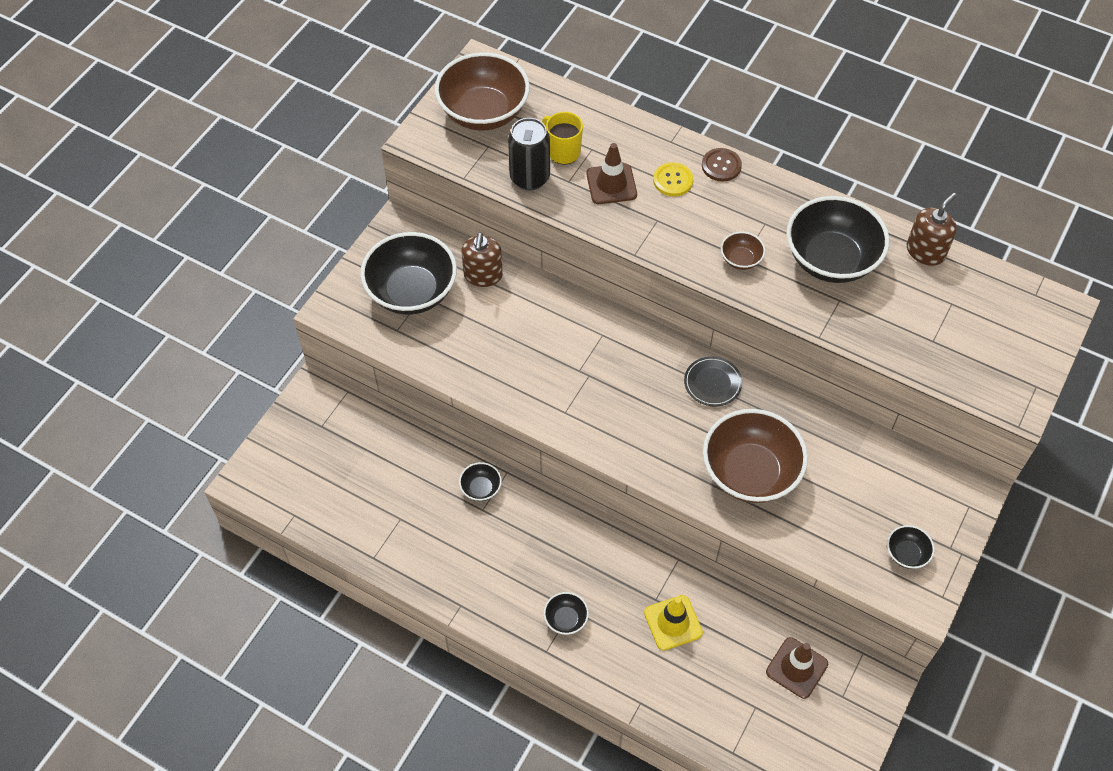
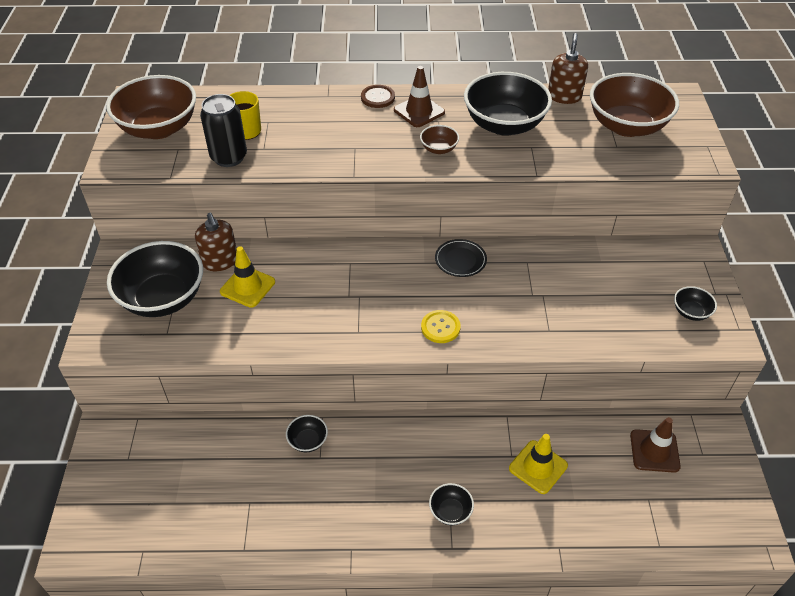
camera: 30 degrees left, 10 degrees down
(492, 315) = (247, 287): none -> yellow traffic cone
(611, 184) = (300, 138): brown traffic cone -> brown traffic cone (419, 111)
(673, 180) = (348, 119): yellow button -> yellow button (440, 327)
(750, 472) = (536, 309): brown bowl -> brown bowl (626, 126)

